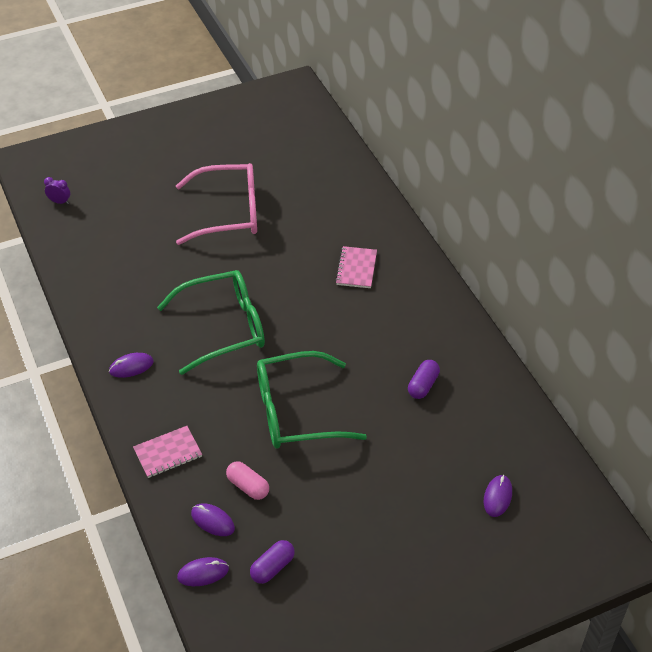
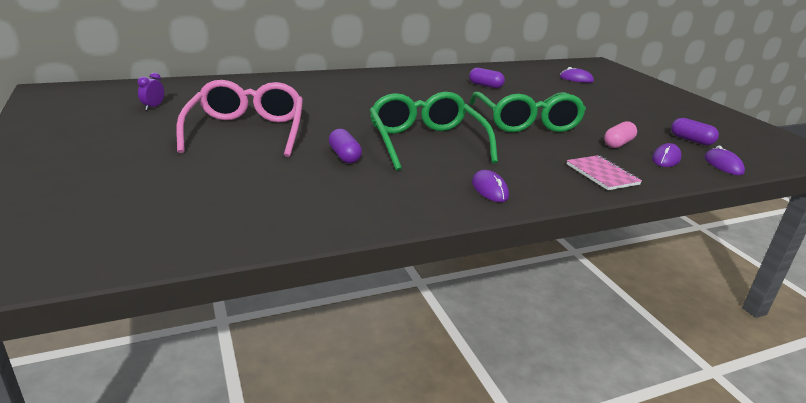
camera: 90 degrees left, 20 degrees down
(59, 202) = (137, 238): purple clock -> purple clock (153, 107)
(185, 276) = (344, 156): none -> purple capsule
(356, 268) = (354, 92): pink notebook -> none

